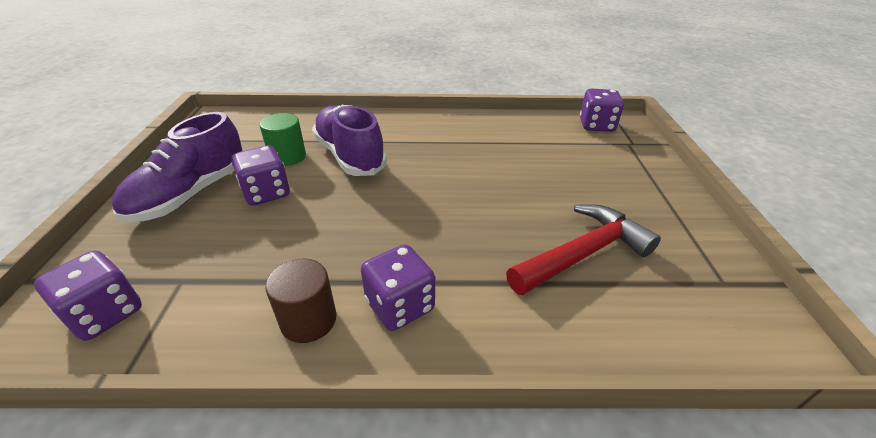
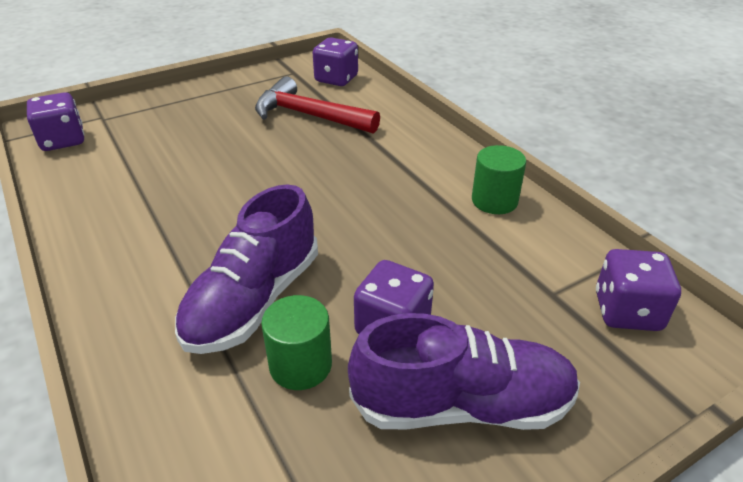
camera: 120 degrees left, 0 degrees up
(308, 320) = (494, 201): brown cylinder -> green cylinder
(400, 305) = (437, 169): purple dice -> purple dice (336, 79)

